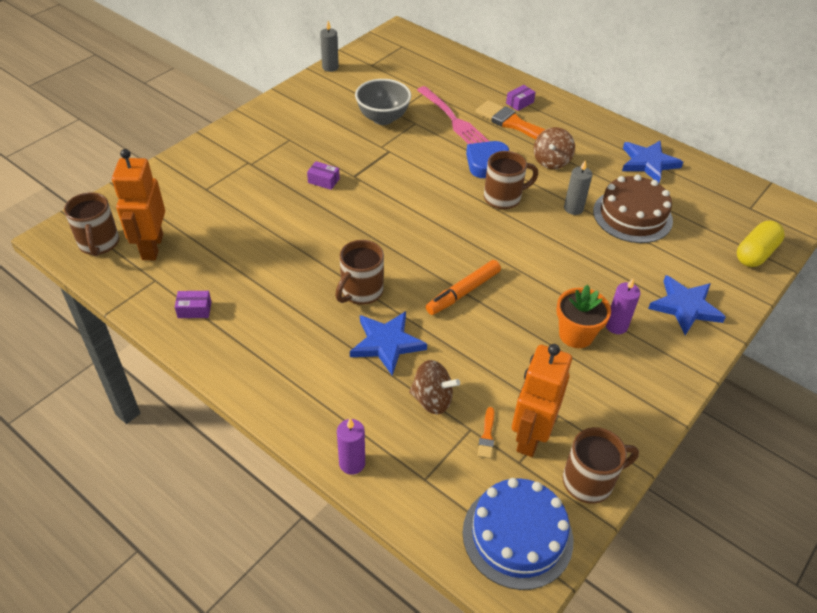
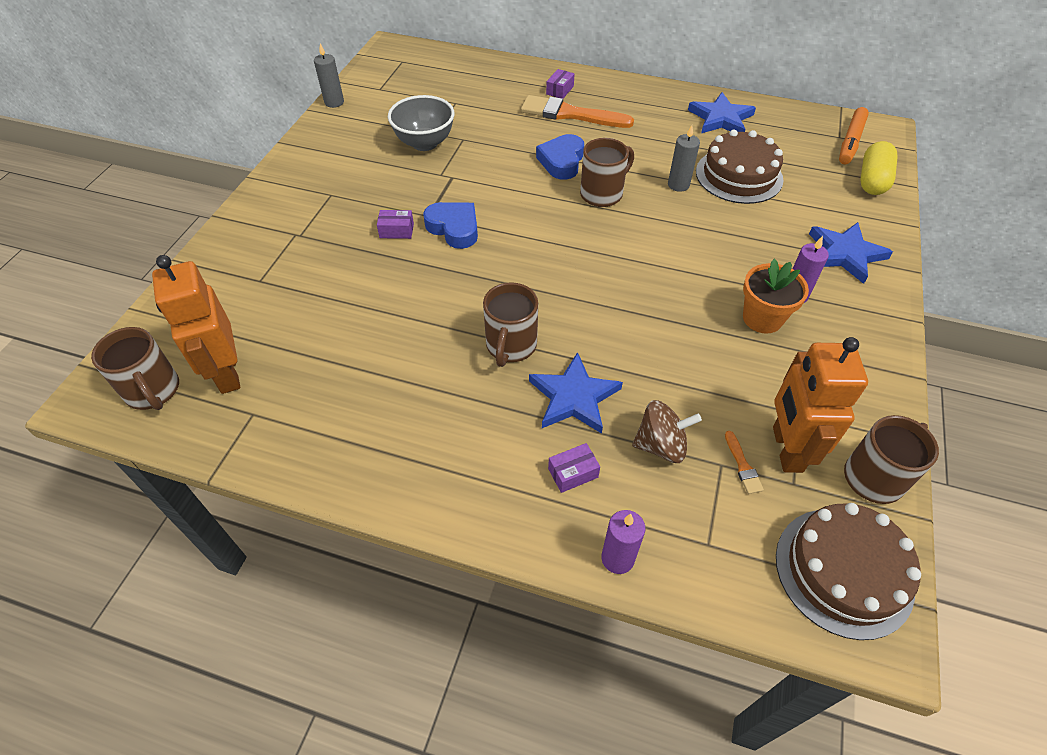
camera: 20 degrees left, 5 degrees up
(194, 309) = (323, 435): purple box -> purple box (573, 473)
(368, 191) = (454, 228): none -> blue heart
(453, 119) = (501, 125): pink fork -> none
(463, 292) = (621, 310): orange marker -> orange marker (850, 142)
(517, 535) = (843, 571): blue cake -> brown cake
(551, 161) = (627, 142): brown spinning top -> none

